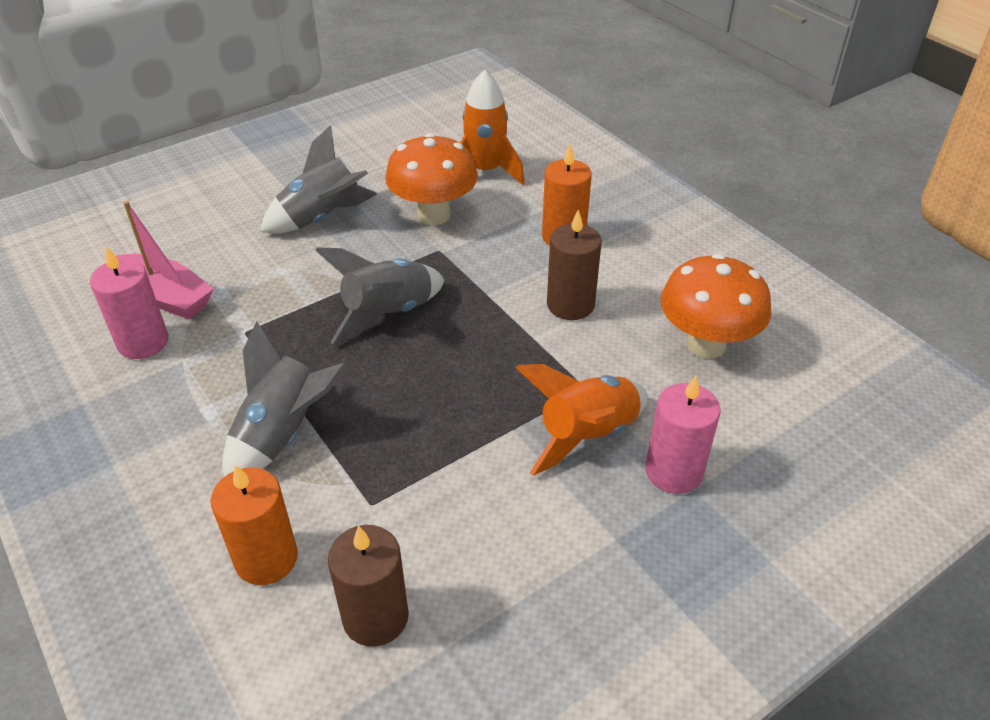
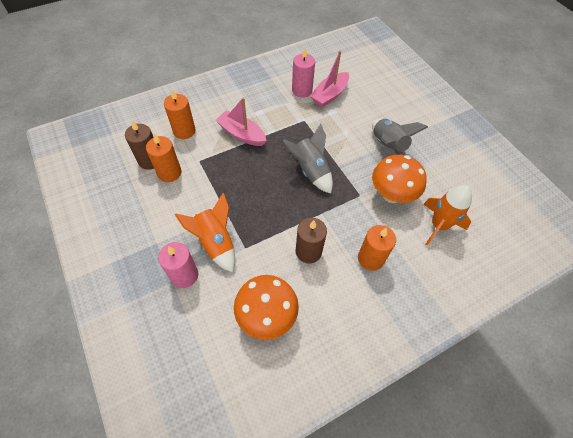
camera: 95 degrees right, 15 degrees up
(283, 434) = (241, 134): grey rocket -> pink boat
(414, 560) = (169, 173): none -> orange candle

